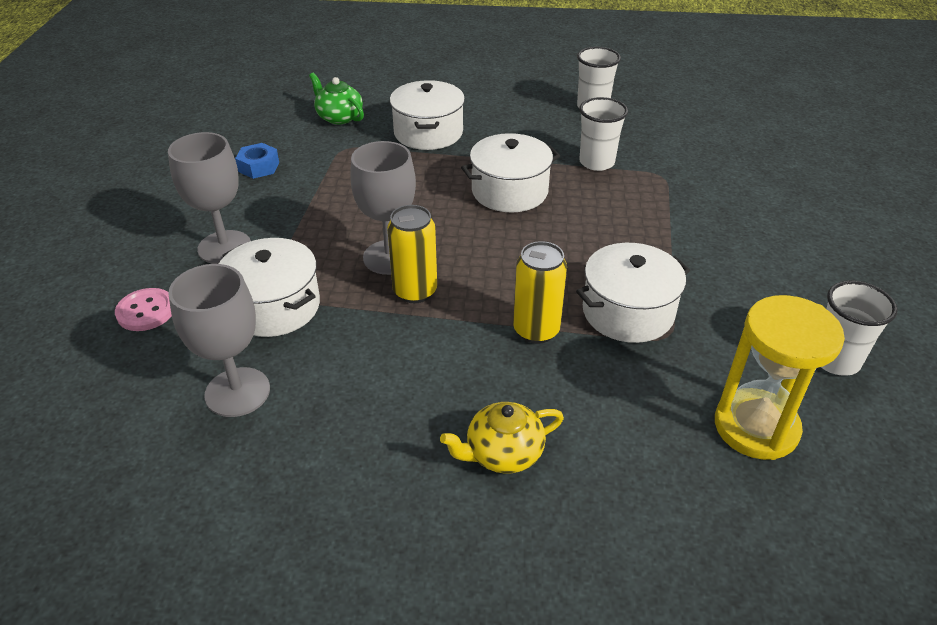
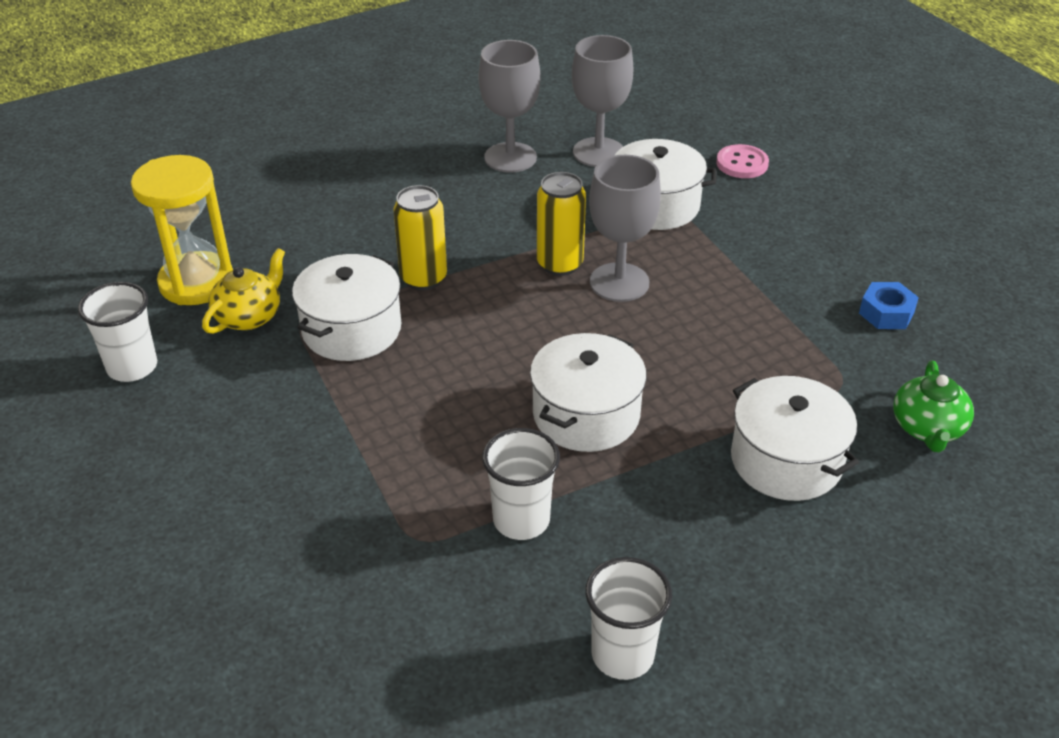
camera: 145 degrees right, 0 degrees up
(224, 247) = (770, 227): grey goblet -> grey goblet (510, 157)
(339, 117) = (927, 428): green teapot -> green teapot turned 90 degrees clockwise
(502, 453) = (381, 194): yellow teapot -> yellow teapot (249, 316)

